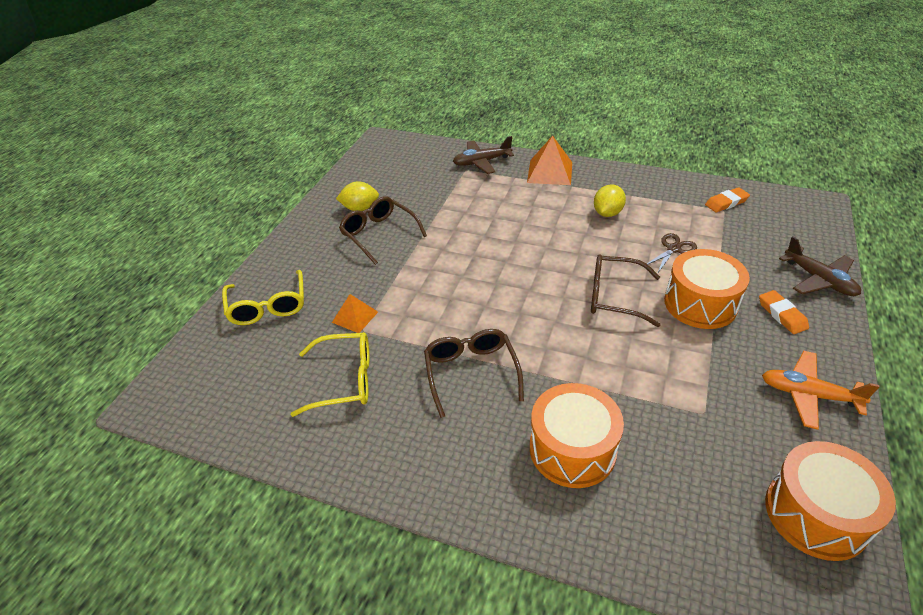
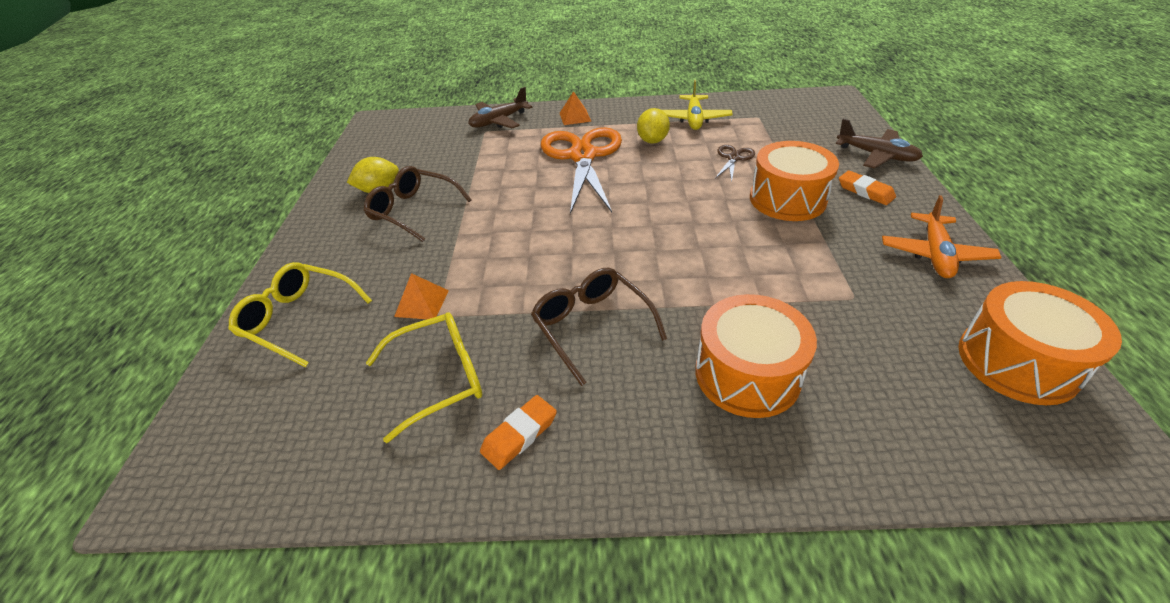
camera: 20 degrees left, 0 degrees up
(268, 305) = (300, 319): yellow glasses -> yellow glasses turned 150 degrees clockwise
(537, 215) = (583, 156): none -> orange scissors
(550, 172) = (575, 117): orange pyramid -> orange pyramid, size x0.61
(615, 297) = (704, 212): brown glasses -> none
(658, 198) = (694, 119): none -> yellow plane
(726, 203) = (756, 111): orange eraser -> orange eraser (519, 434)
(808, 395) = (935, 254): orange plane -> orange plane turned 75 degrees counterclockwise

